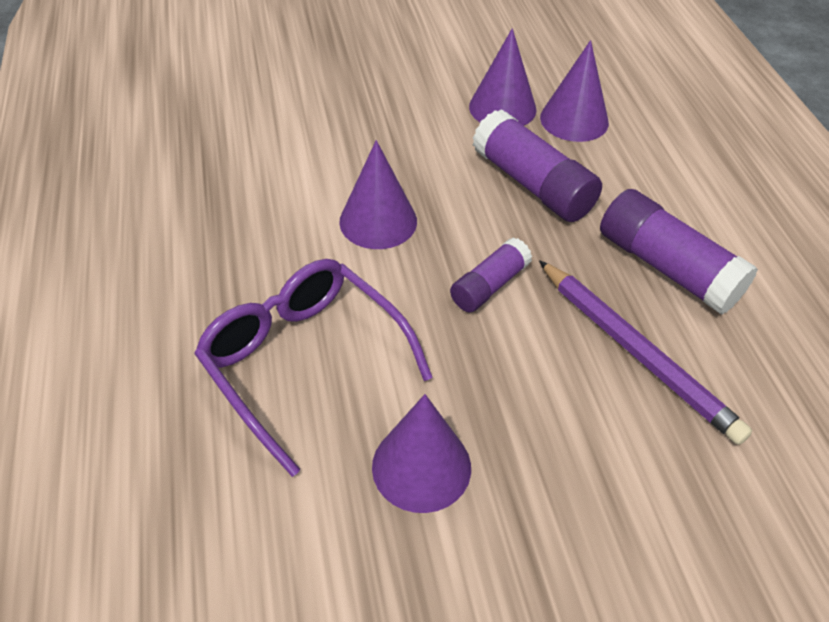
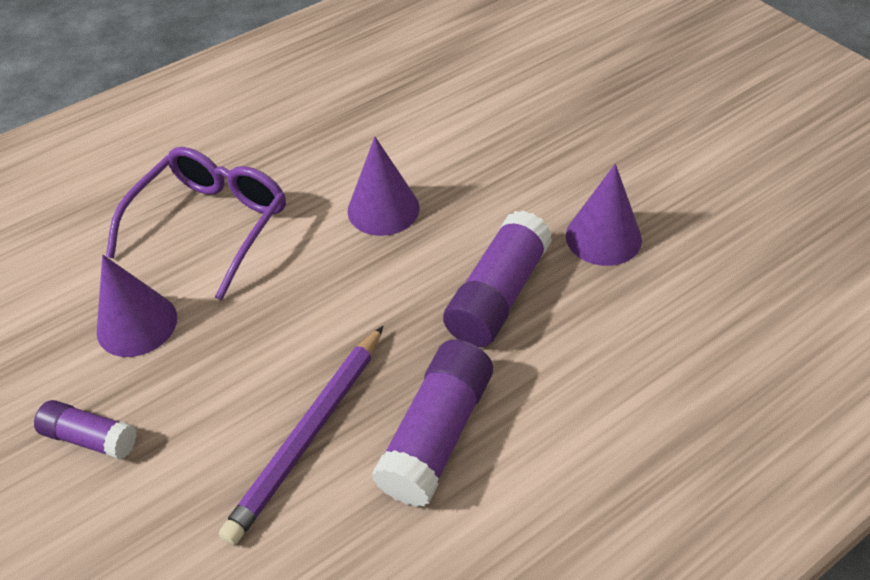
camera: 70 degrees right, 0 degrees up
(489, 286) = (342, 305): purple glue stick -> purple glue stick (90, 438)
(574, 120) = (627, 298): purple cone -> none

